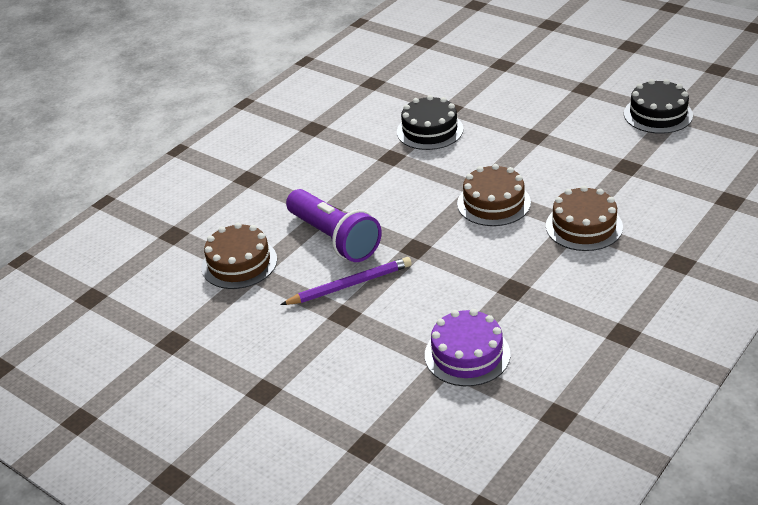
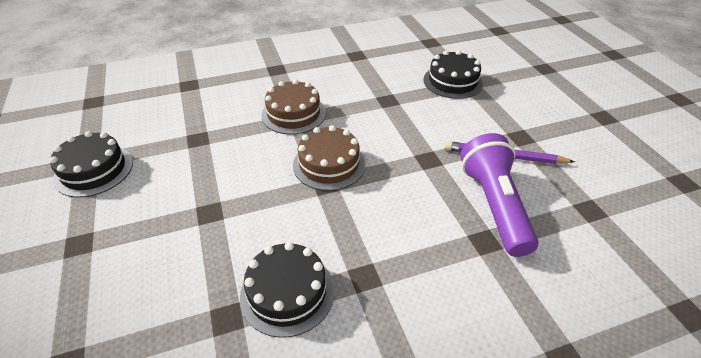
camera: 150 degrees left, 5 degrees up
(239, 263) = (605, 228): brown cake -> none
(467, 354) = (452, 81): purple cake -> black cake

